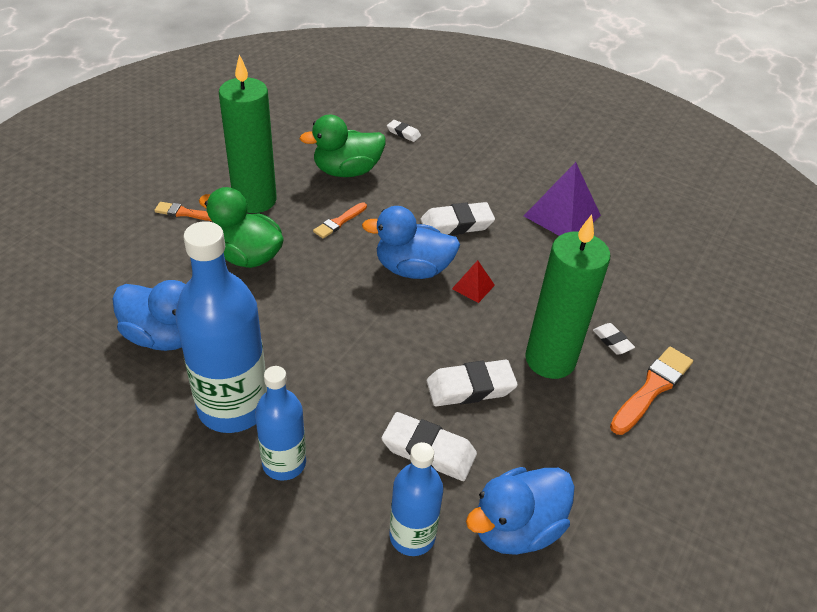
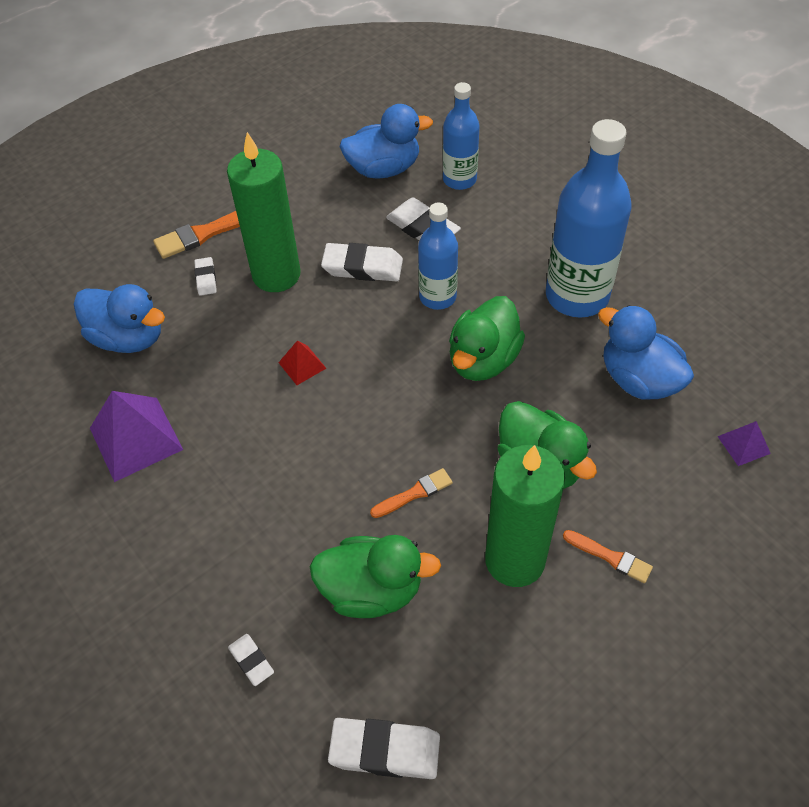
camera: 155 degrees left, 10 degrees up
(69, 302) = (743, 445): none -> purple pyramid
(284, 463) = (541, 243): blue bottle -> blue bottle (437, 297)
(315, 323) = (483, 360): none -> green duck
(412, 269) = (355, 402): blue duck -> blue duck (128, 338)
(456, 224) = (272, 455): white eraser -> white eraser (385, 750)

